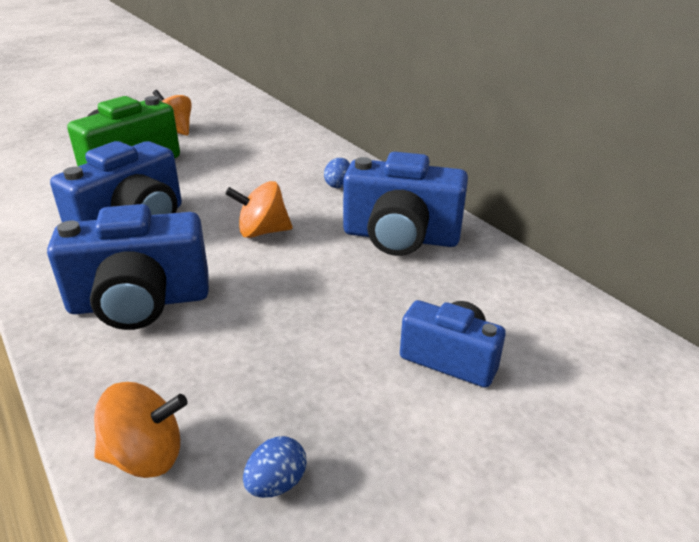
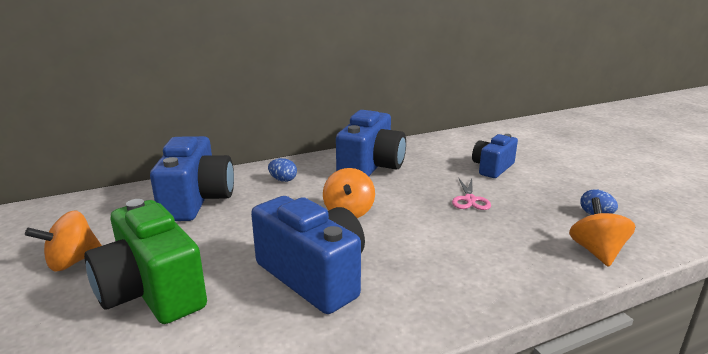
camera: 80 degrees left, 10 degrees down
(140, 302) = (446, 263): blue camera -> blue camera (197, 200)
(312, 326) = (470, 200): none -> pink scissors

